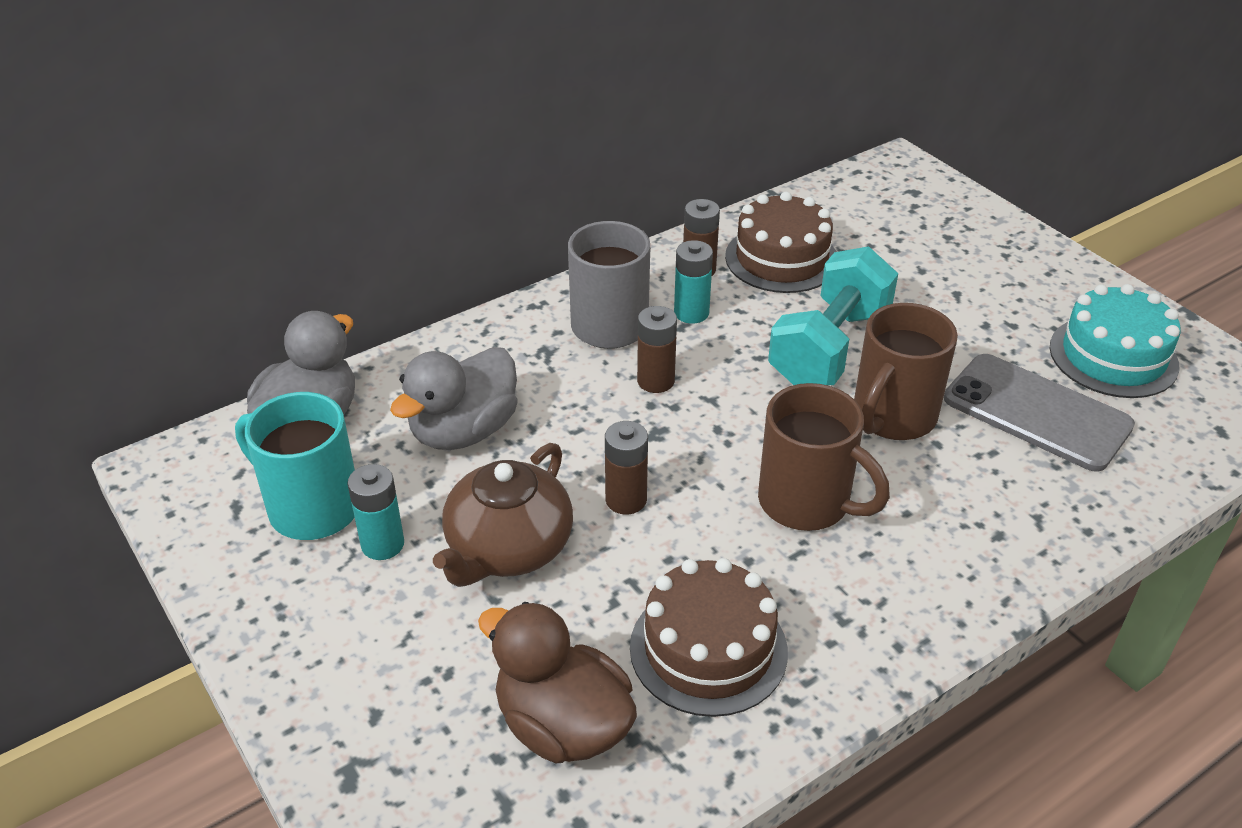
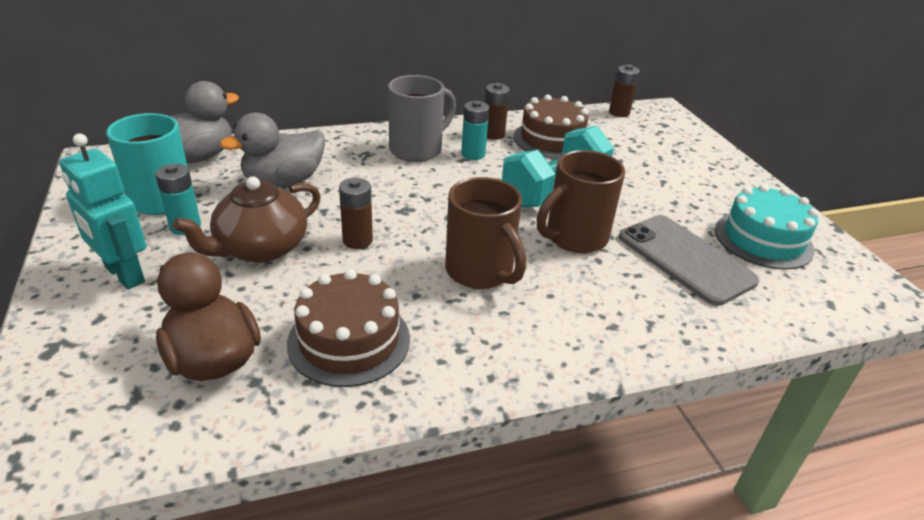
camera: 15 degrees right, 5 degrees down
(357, 642) = (124, 275): none -> turquoise robot
(655, 381) = (424, 183): brown battery -> brown battery (619, 113)

